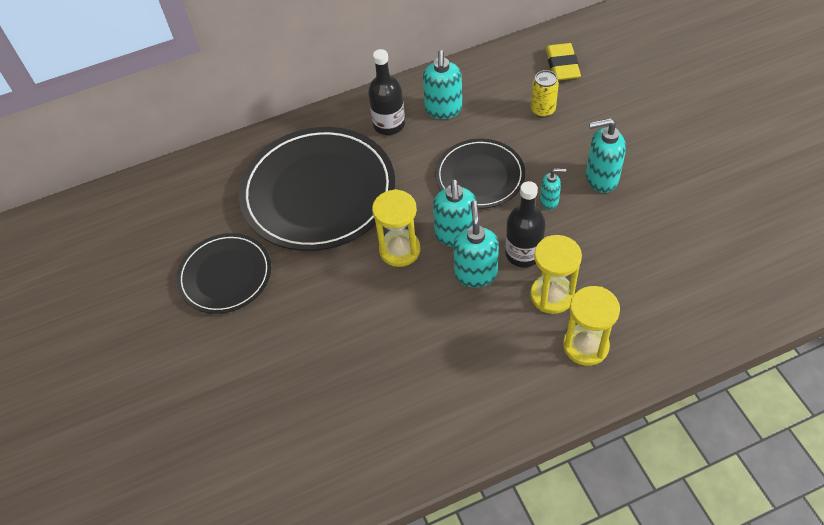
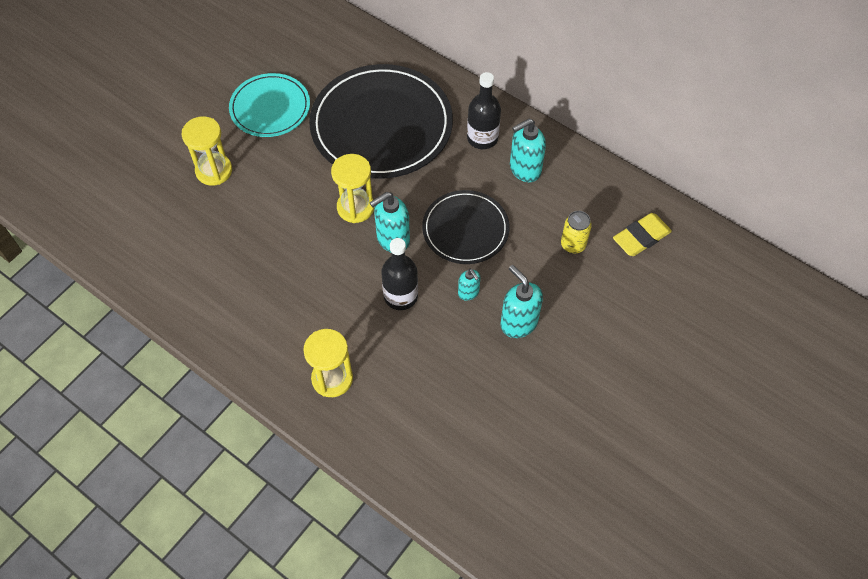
camera: 55 degrees right, 5 degrees up
(225, 275) = (270, 108): black plate -> turquoise plate
(476, 273) = (361, 270): turquoise soap dispenser -> none
(552, 295) = (369, 334): yellow hourglass -> yellow hourglass (214, 171)

